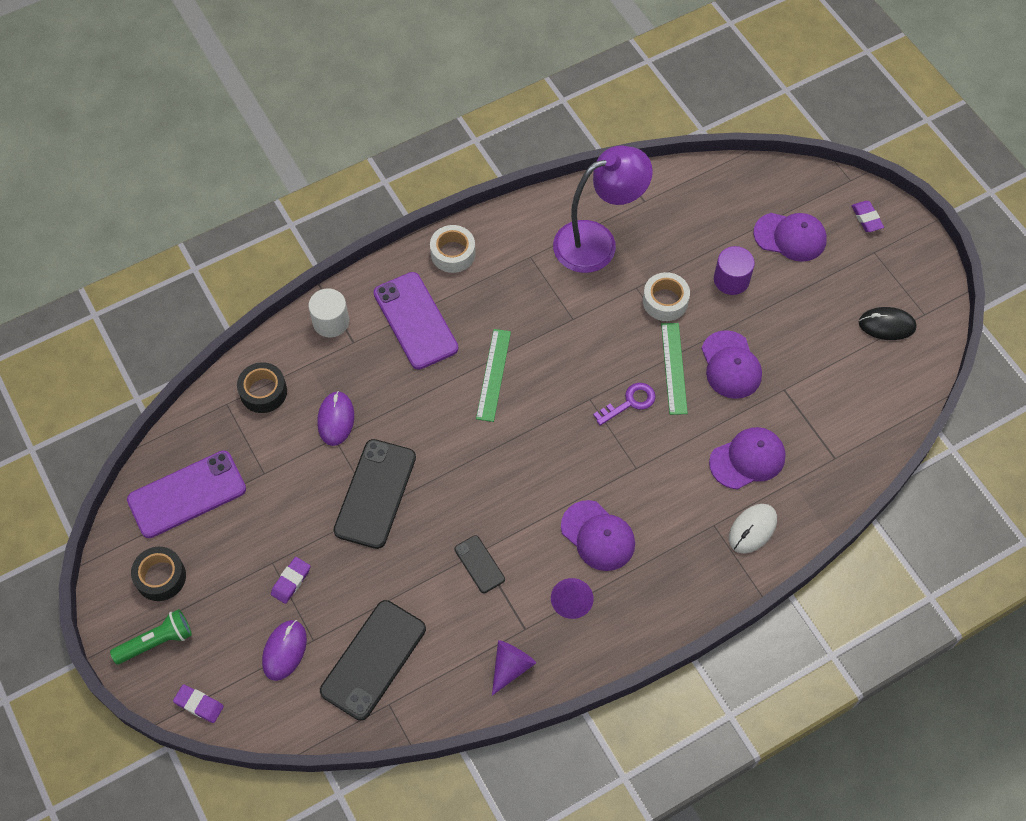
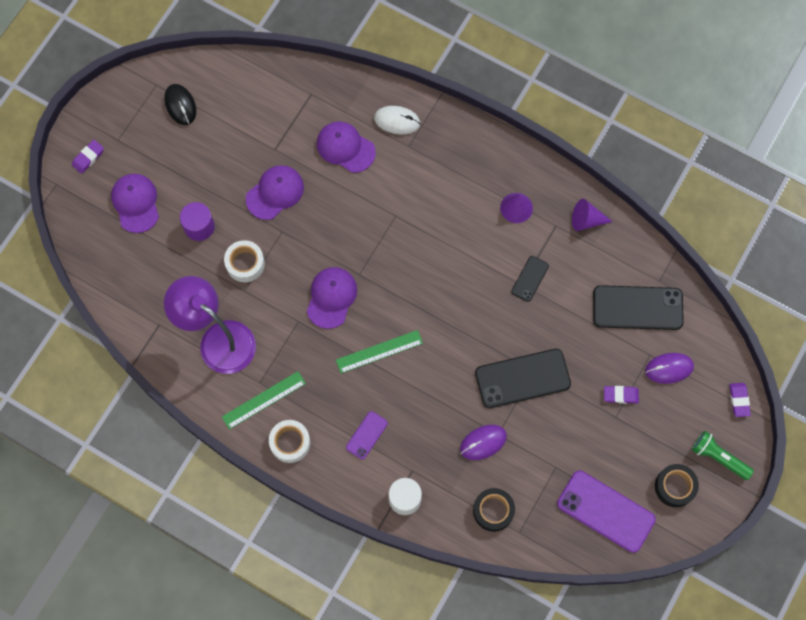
camera: 120 degrees left, 10 degrees up
(415, 321) = (366, 435): purple phone -> purple phone, size x0.51
(598, 536) = (462, 214): purple cap -> purple cap (331, 297)
(630, 402) = (346, 245): purple key -> none
(674, 368) = (300, 229): green ruler -> green ruler (263, 400)

